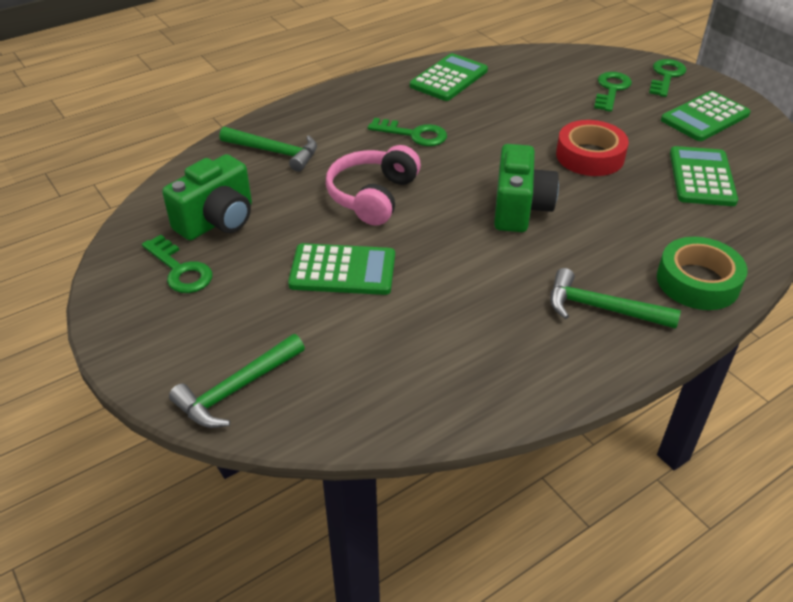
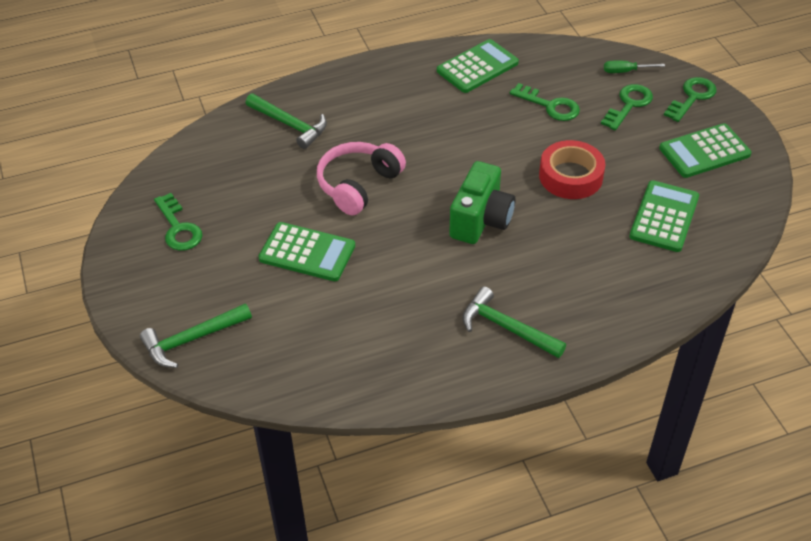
camera: 15 degrees right, 5 degrees up
(217, 221) = (221, 187): green camera -> none
(414, 134) = (419, 126): green key -> green key (550, 106)
(592, 64) = (625, 71): none -> green screwdriver
(697, 281) = (602, 319): green tape -> none

